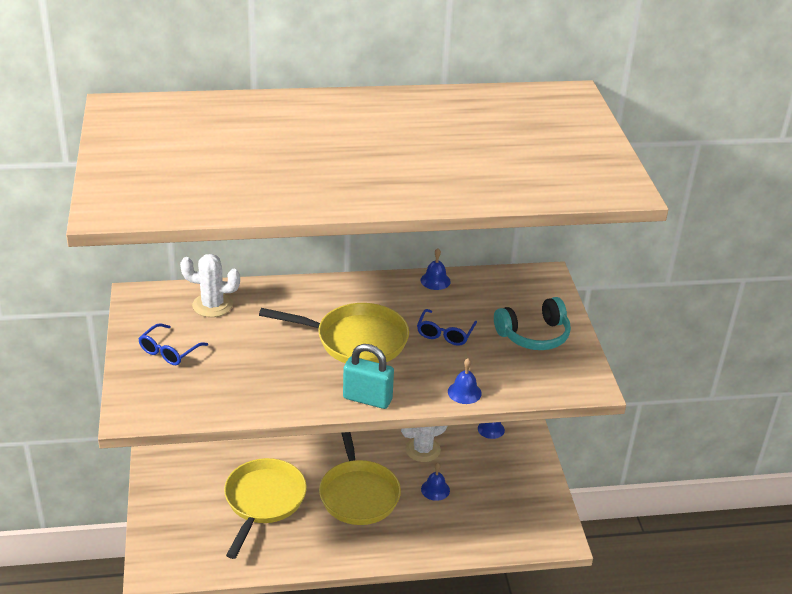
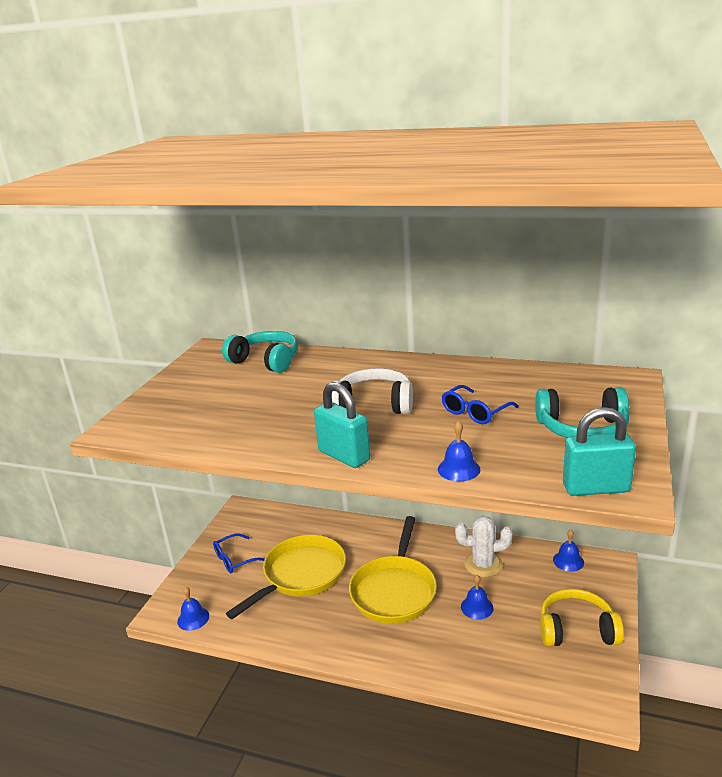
camera: 30 degrees right, 10 degrees down
(169, 351) = (196, 388): blue glasses -> blue glasses (235, 559)
(212, 305) = (266, 361): white cactus -> turquoise headphones
(355, 340) = (374, 404): yellow pan -> white headphones
(435, 280) = (497, 368): blue bell -> blue bell (193, 618)
(520, 487) = (577, 630): none -> yellow headphones
(567, 388) = (596, 488): none -> turquoise padlock

